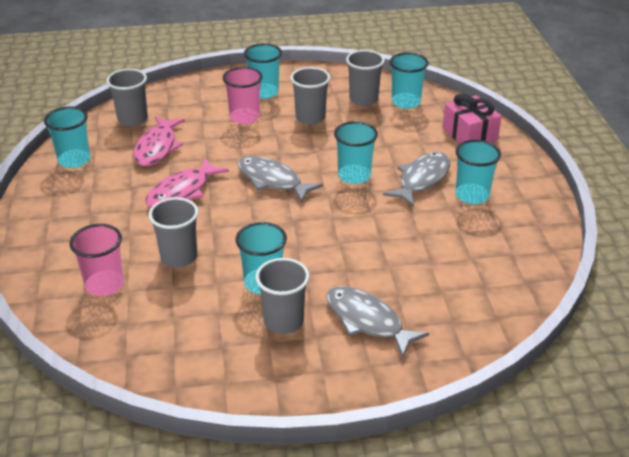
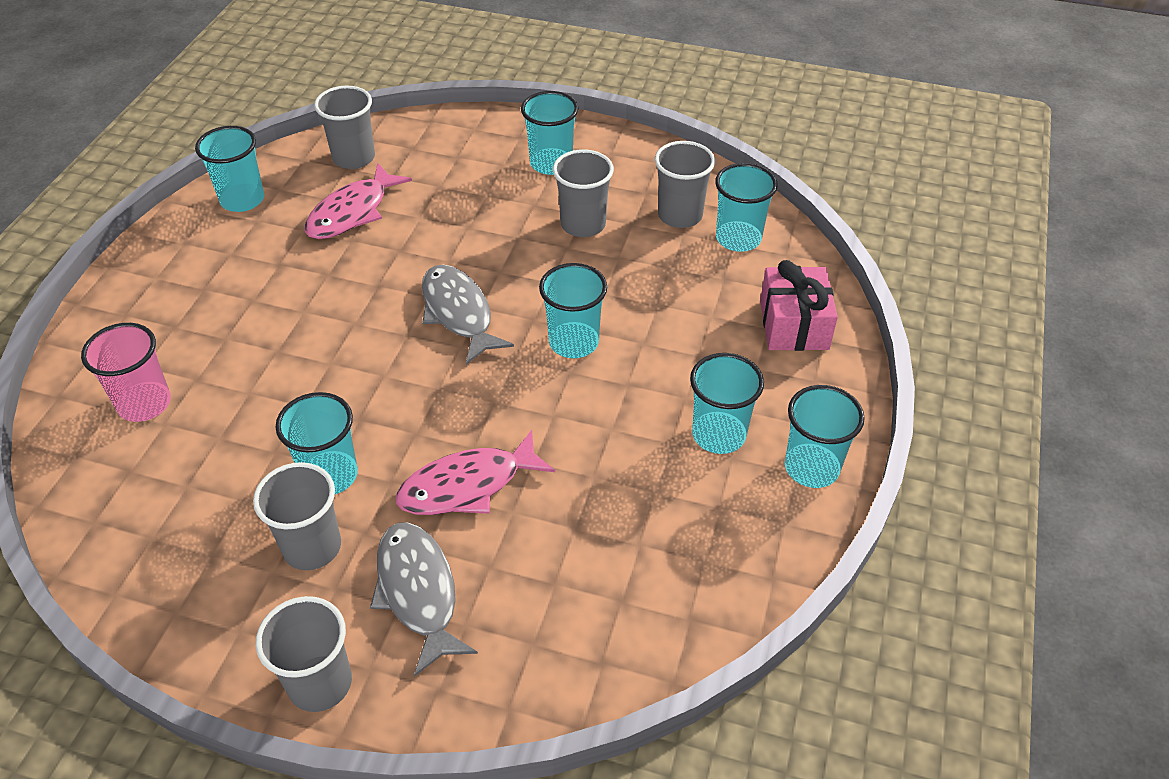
camera: 25 degrees right, 10 degrees up
(179, 257) = (258, 394): grey cup -> grey cup (320, 683)
(182, 191) = (334, 292): pink fish -> pink fish (468, 485)
(244, 117) = (496, 197): pink cup -> none
(421, 179) = (664, 381): grey fish -> none
(532, 195) = (811, 467): none -> turquoise cup

